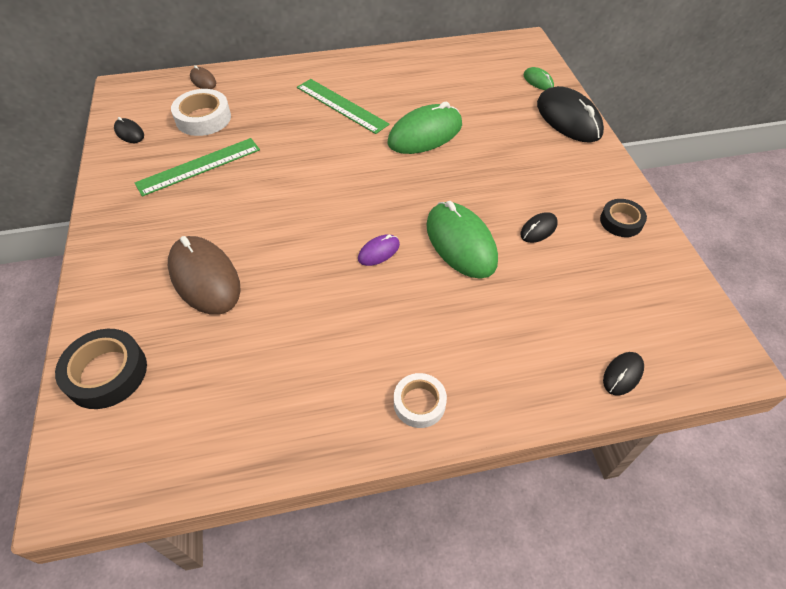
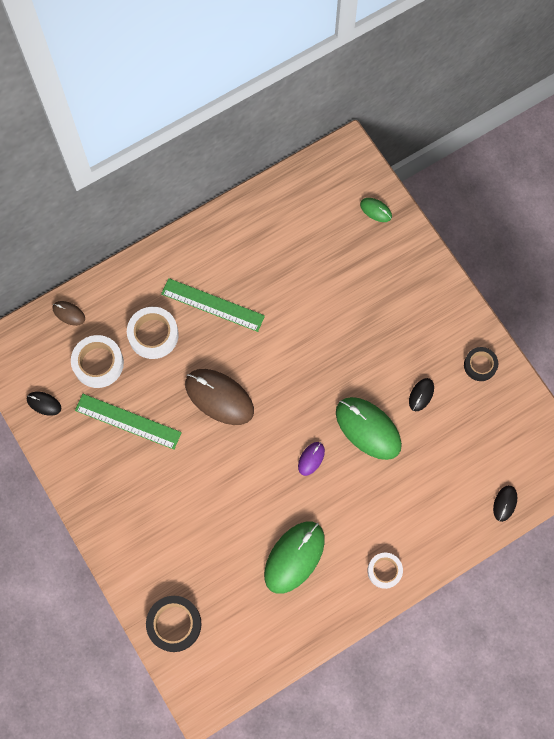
camera: 20 degrees left, 20 degrees up
(199, 166) = (128, 421): green ruler -> green ruler turned 75 degrees clockwise
(204, 278) = (196, 527): brown mouse -> brown mouse (219, 397)
(270, 112) = (153, 335): none -> white tape
(425, 134) = (299, 317): green mouse -> green mouse (294, 557)
(568, 119) = (414, 255): black mouse -> none

